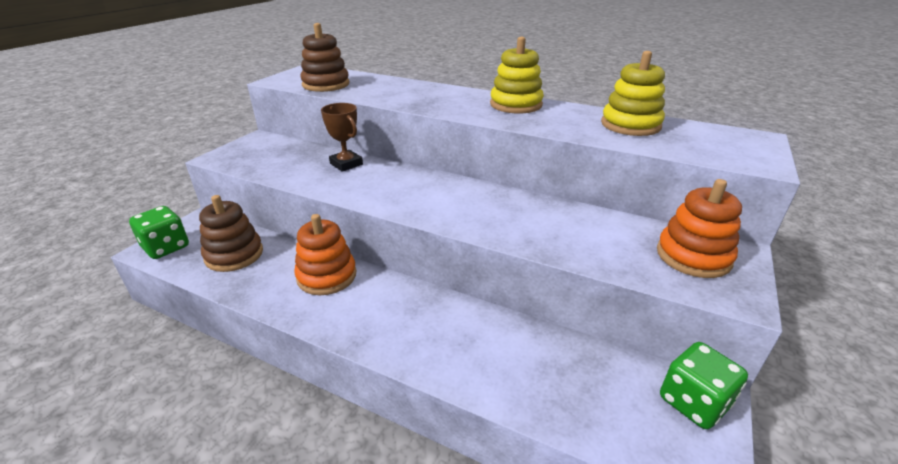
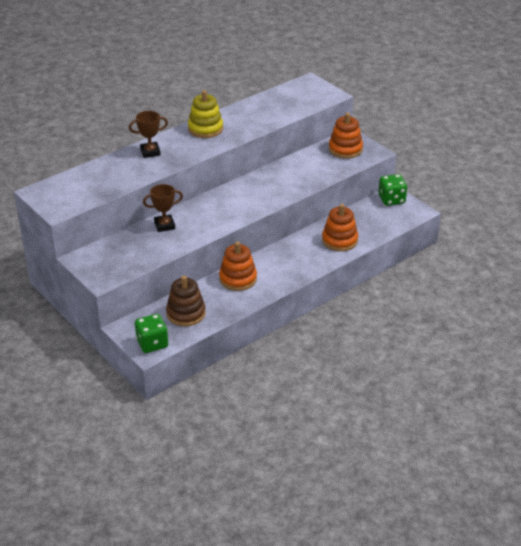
camera: 65 degrees left, 5 degrees up
(326, 84) = (92, 190): brown stacking toy -> none
(428, 91) = (150, 152): none -> brown trophy
(494, 361) = (339, 240): none -> orange stacking toy
(630, 125) = (266, 106): yellow stacking toy -> none

